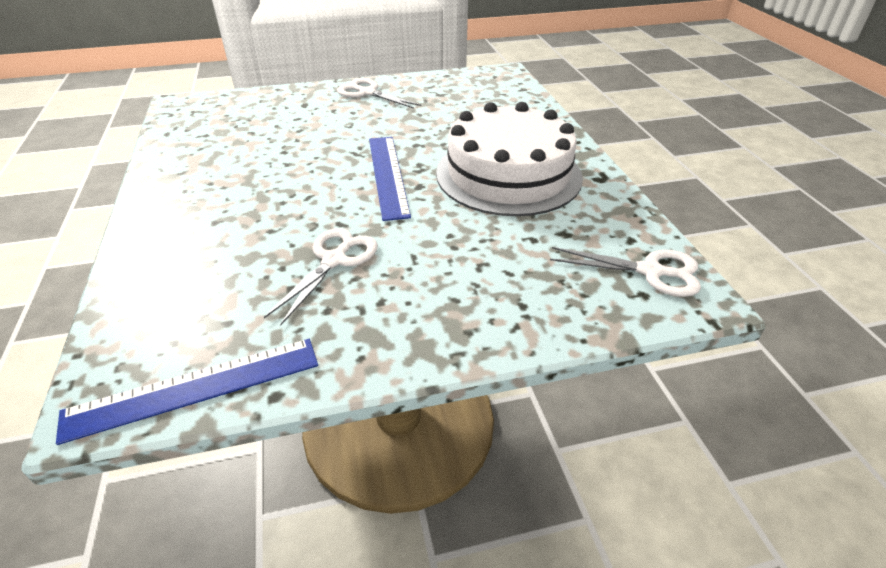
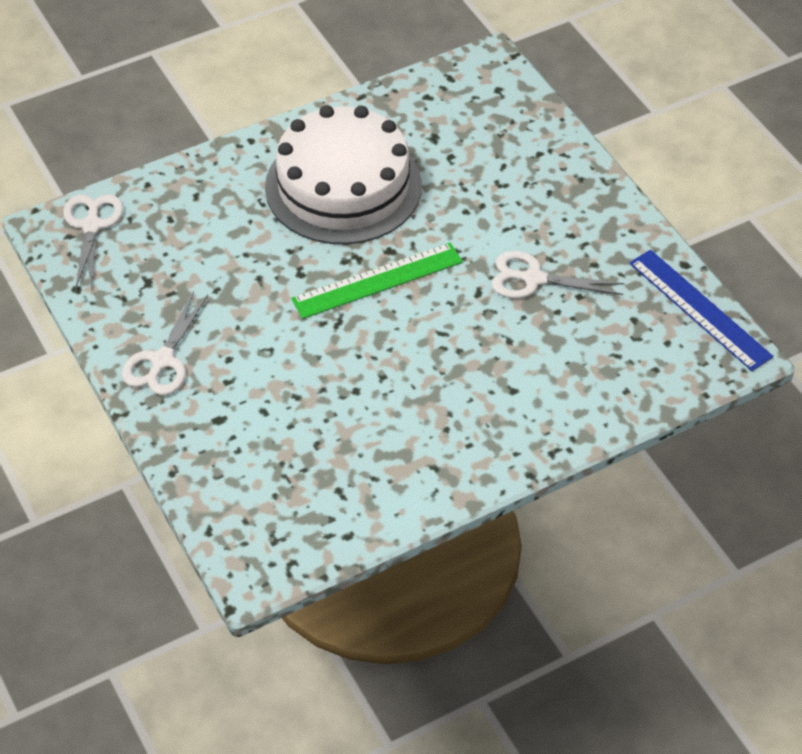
camera: 105 degrees left, 10 degrees up
(388, 175) = (377, 280): blue ruler -> green ruler
(650, 271) = (468, 85): white scissors -> white scissors (92, 226)

